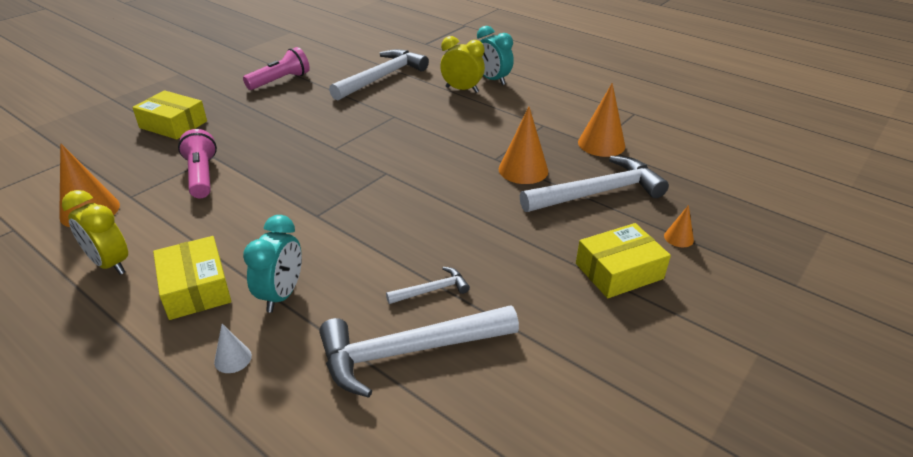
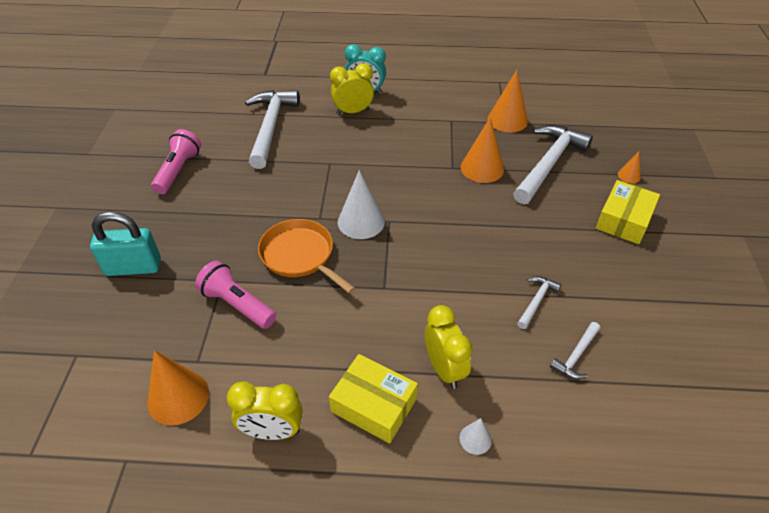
camera: 35 degrees left, 10 degrees up
(173, 124) = (133, 267): yellow box -> turquoise padlock
(282, 295) = (444, 369): turquoise clock -> yellow clock
(286, 165) = (300, 255): none -> orange pan
(362, 164) = (361, 222): none -> white cone
(409, 352) = (576, 355): white hammer -> white hammer, size x0.46

